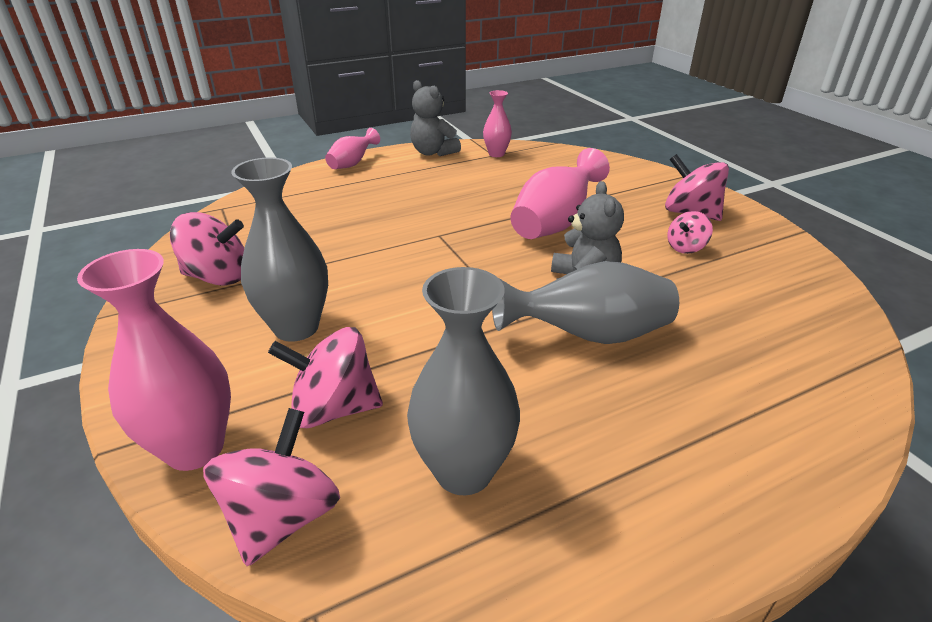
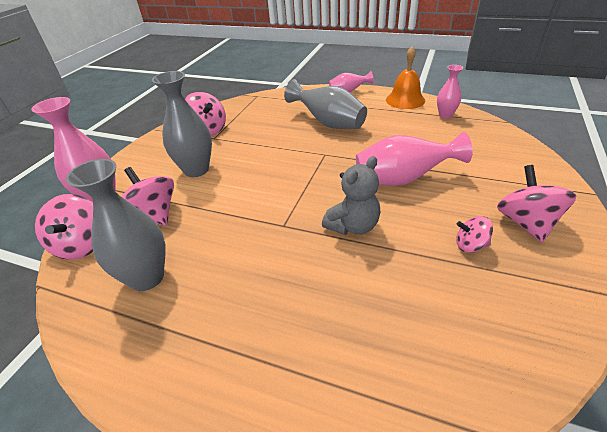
camera: 50 degrees right, 5 degrees up
(282, 517) = (82, 245): pink spinning top -> pink spinning top turned 105 degrees clockwise
(433, 152) = (405, 100): grey teddy bear -> orange bell
(589, 335) = (302, 258): grey vase -> grey vase (329, 123)

